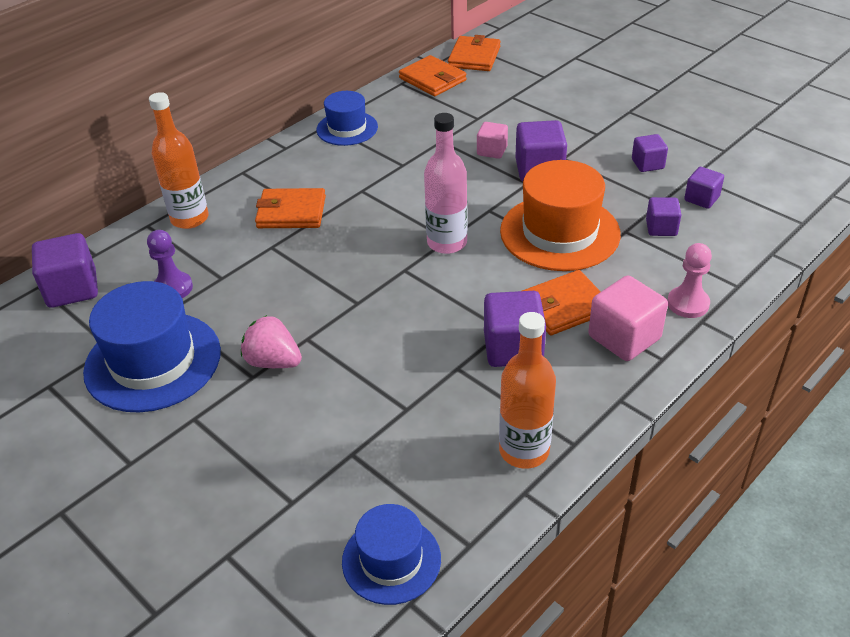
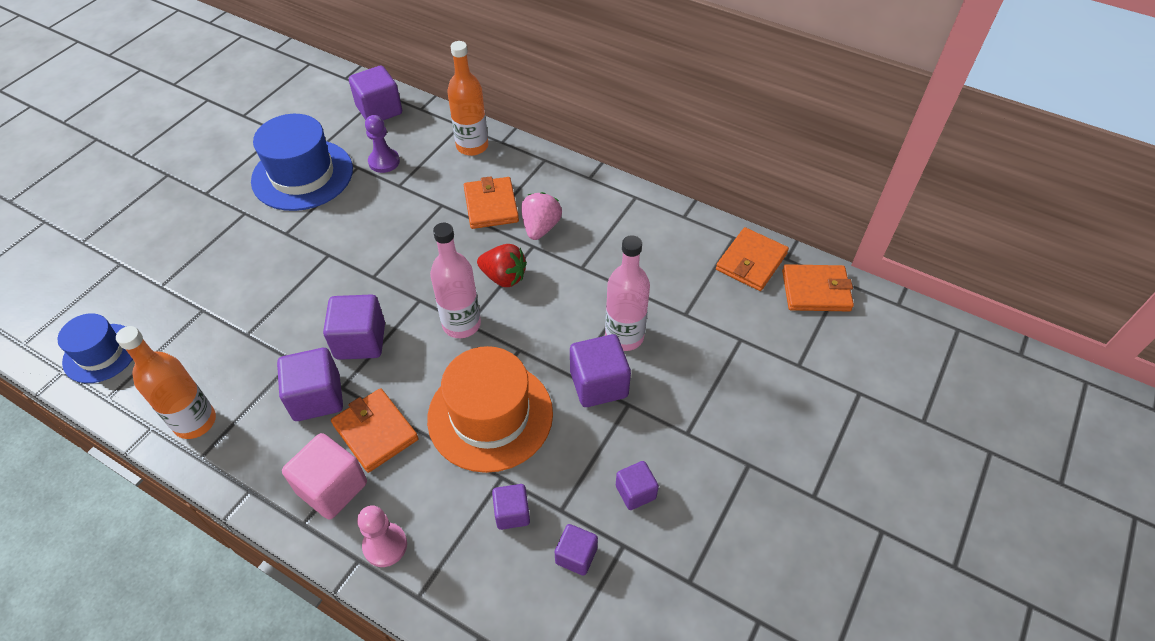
camera: 75 degrees right, 10 degrees up
(273, 362) = (301, 241): pink strawberry -> pink strawberry (540, 227)
(347, 128) = (633, 213): blue hat -> none
(395, 211) = (504, 277): none -> red strawberry
(446, 314) = (360, 341): none -> purple cube
(492, 151) = (624, 336): pink cube -> pink bottle

